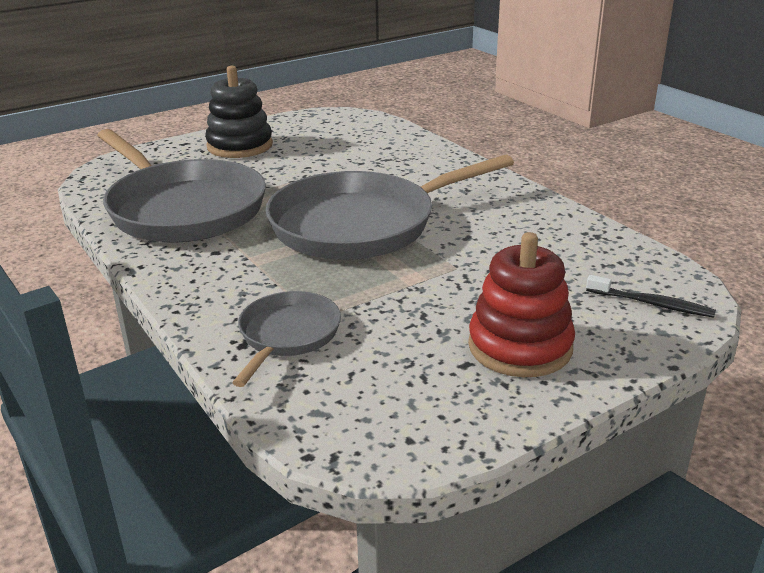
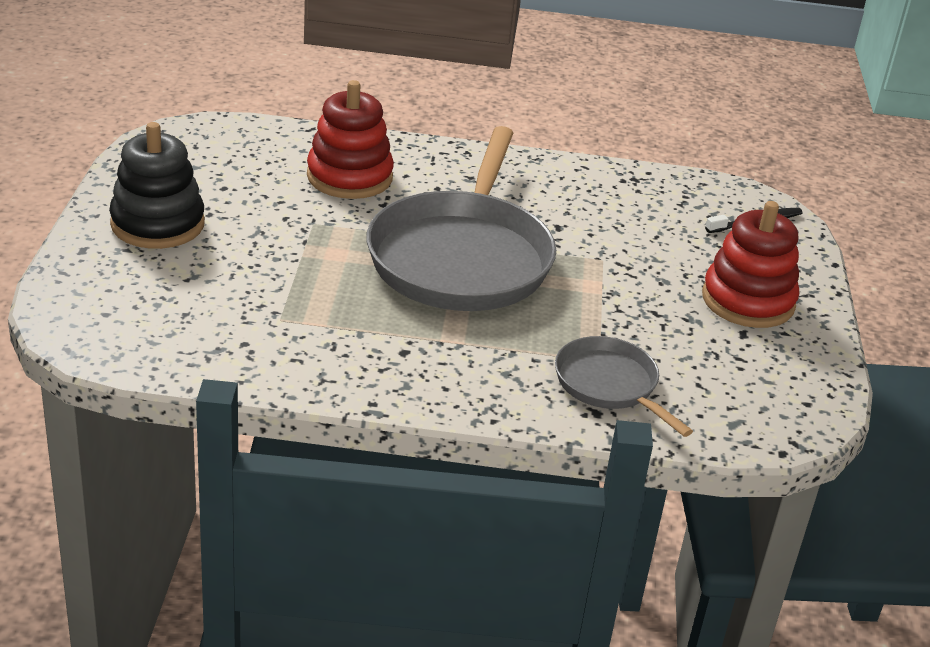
camera: 55 degrees left, 5 degrees up
(182, 208) = (272, 326): grey pan -> none
(388, 162) = (349, 177): none -> red stacking toy

